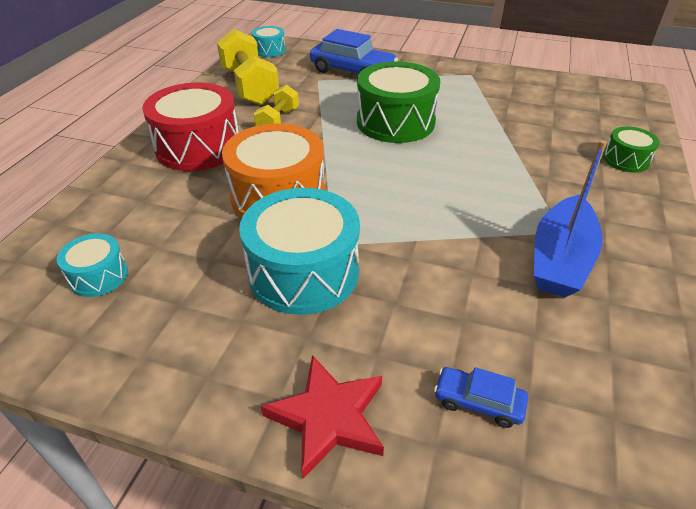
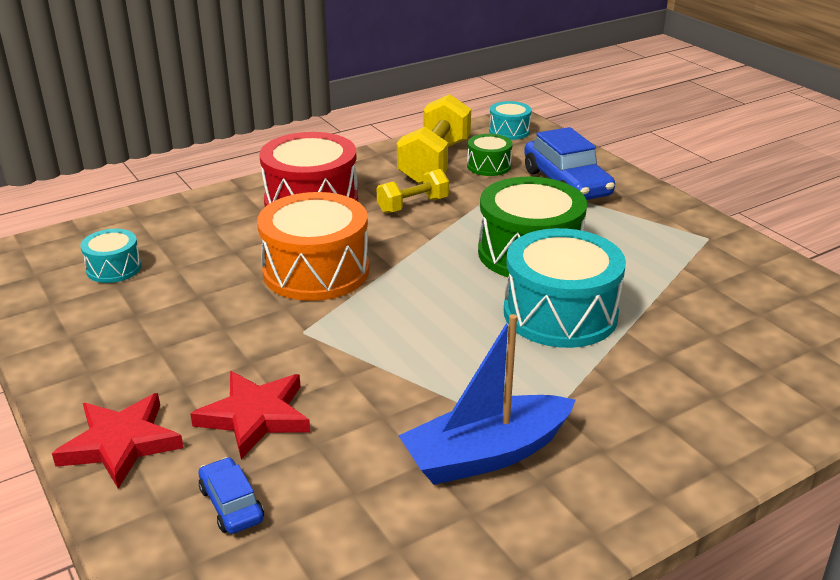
camera: 40 degrees right, 10 degrees down
(303, 272) = (247, 340): turquoise drum -> turquoise drum (560, 313)
(395, 325) = (255, 416): none -> red star
(626, 160) = (748, 411): green drum -> green drum (489, 166)

